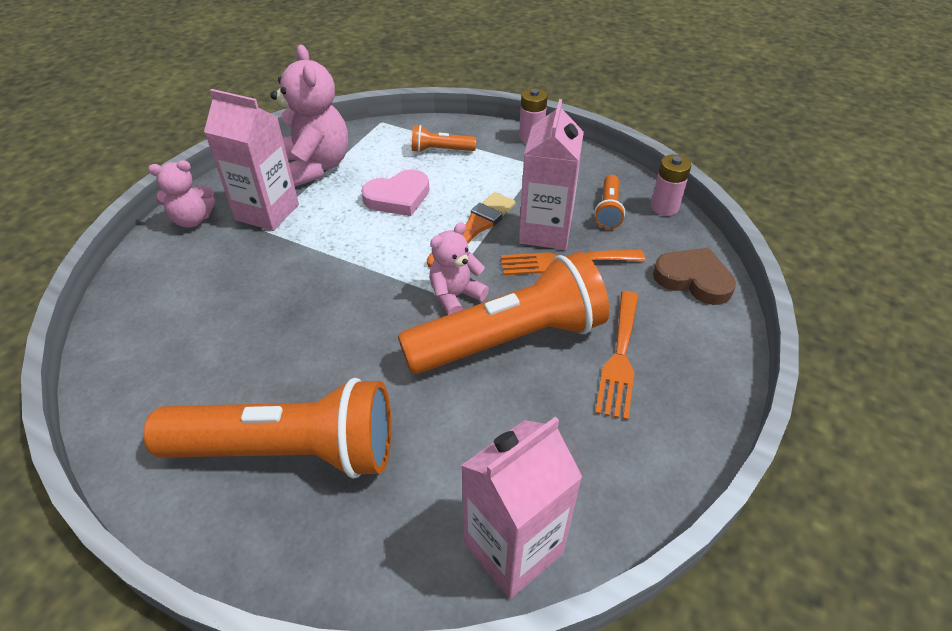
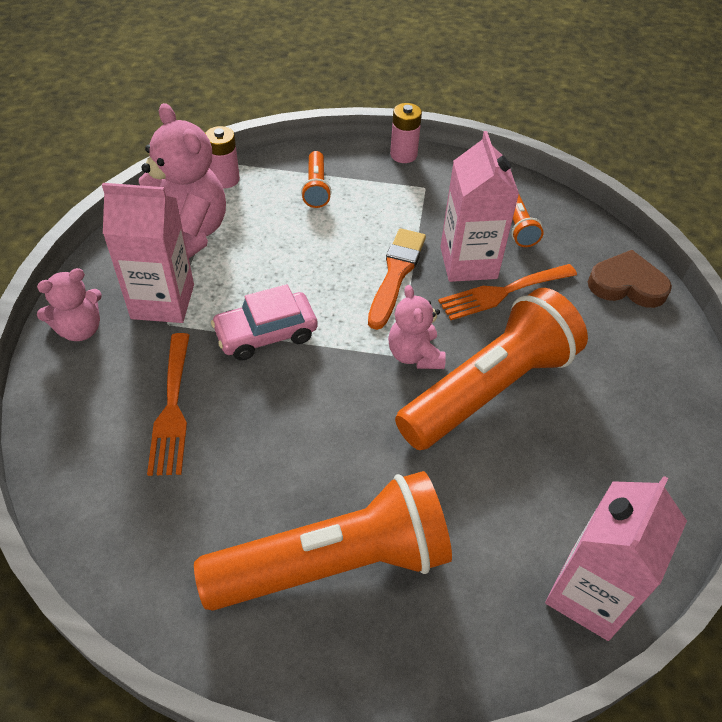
camera: 20 degrees left, 5 degrees up
(336, 253) = (266, 334): none -> pink car
(398, 197) = (299, 254): pink heart -> none
(441, 150) = (316, 188): orange flashlight -> orange flashlight turned 75 degrees counterclockwise
(455, 296) = (414, 355): pink teddy bear -> pink teddy bear turned 45 degrees counterclockwise
(620, 358) = (597, 382): orange fork -> orange fork (172, 409)
(664, 207) = (568, 211): pink battery -> pink battery (225, 179)

